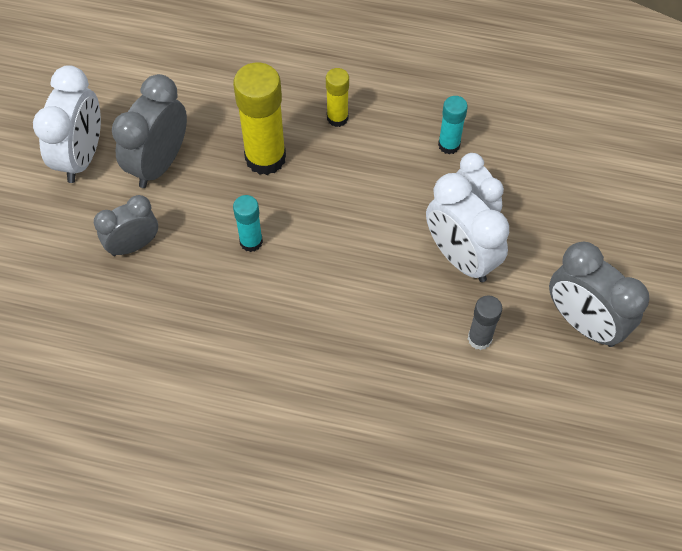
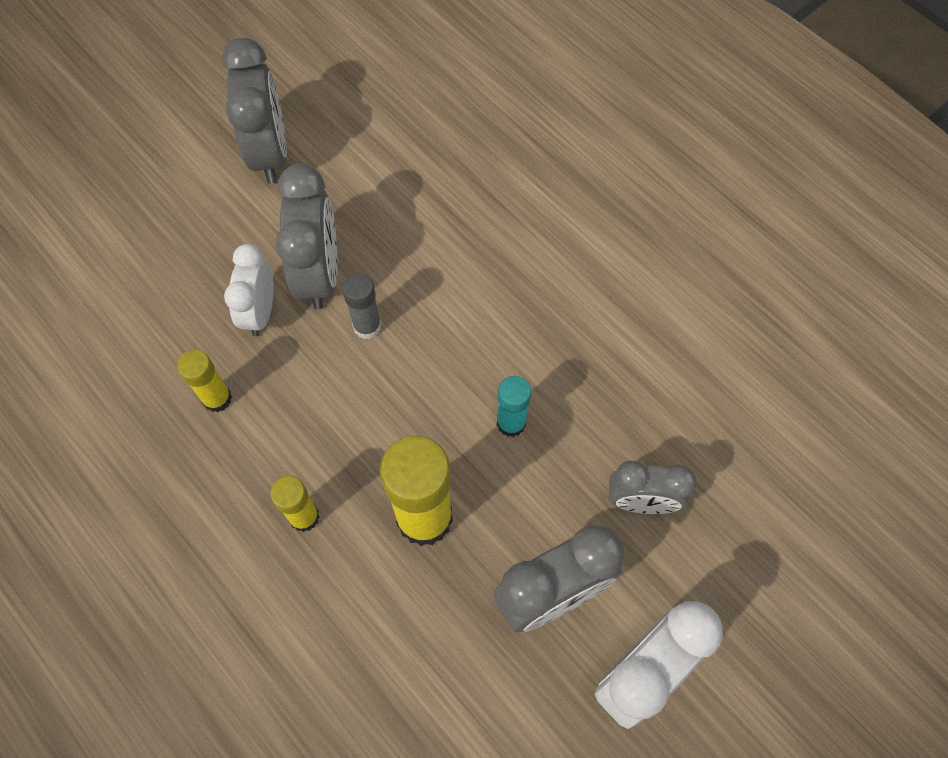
camera: 145 degrees left, 5 degrees up
(449, 145) = (217, 398): turquoise glue stick -> yellow glue stick
(460, 257) = (319, 274): white clock -> grey clock
(479, 339) = (370, 194): grey glue stick -> grey glue stick (367, 326)

